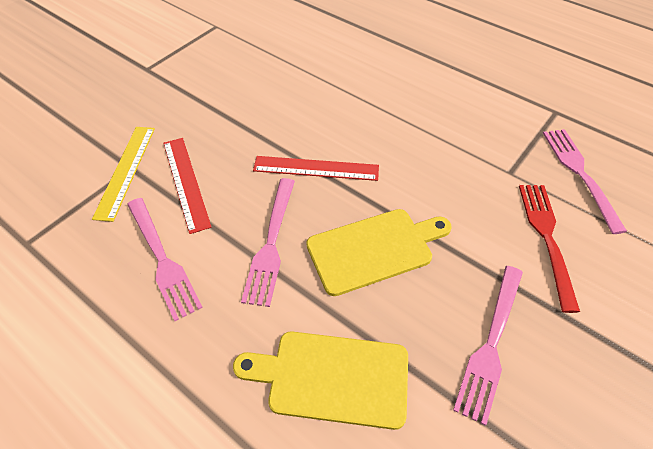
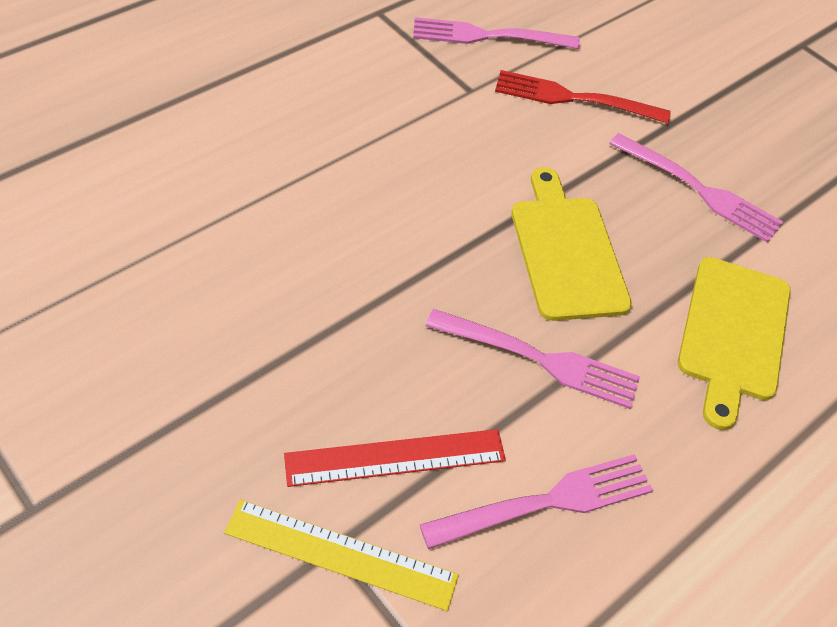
camera: 85 degrees left, 0 degrees up
(316, 168) = (411, 280): red ruler -> none

